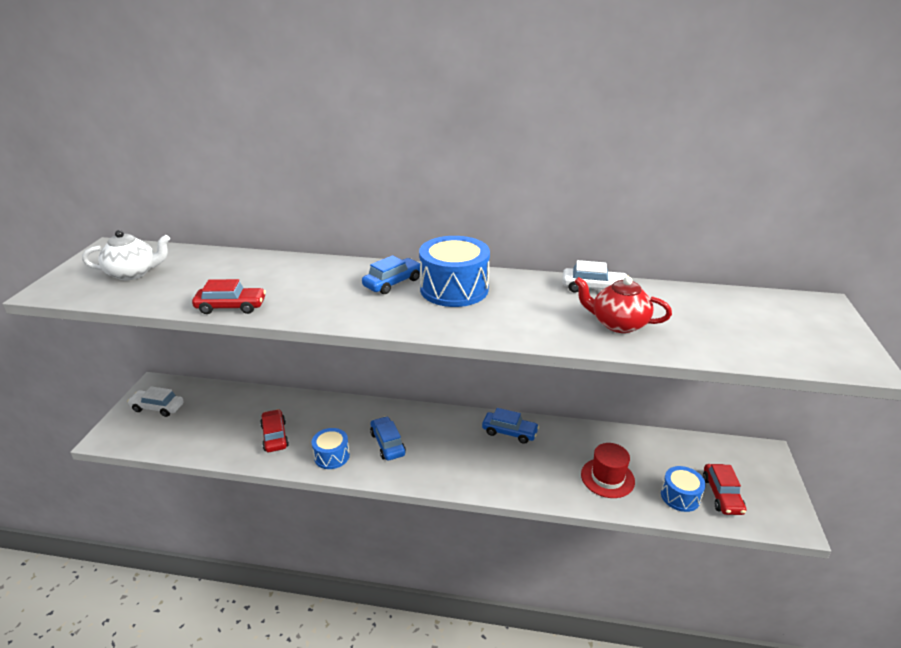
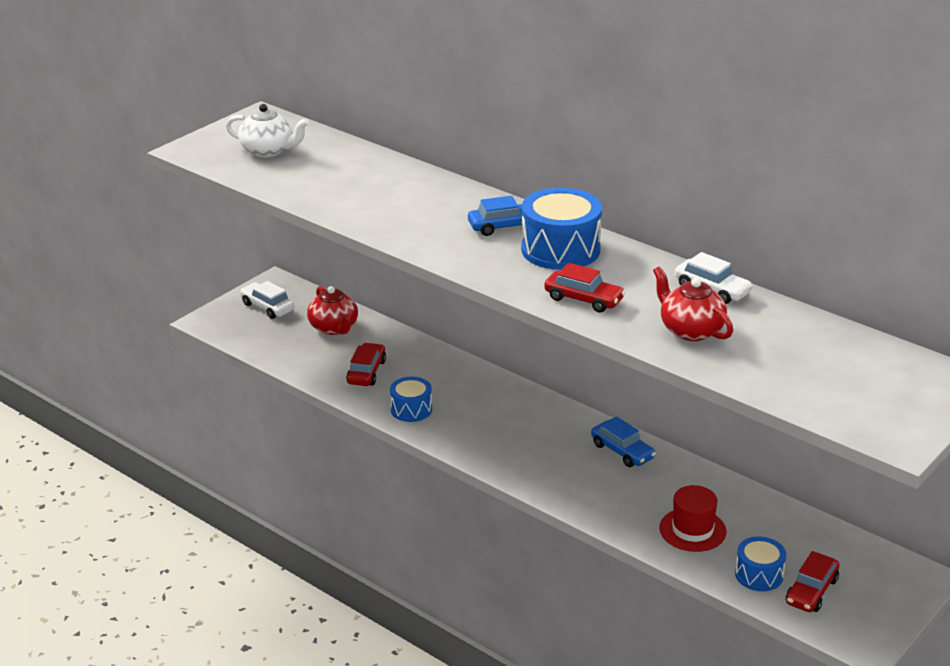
camera: 30 degrees right, 0 degrees up
(225, 407) = (334, 328): none -> red teapot
(231, 307) = (334, 209): red car -> red car (583, 299)
(387, 444) = (477, 417): blue car -> none

